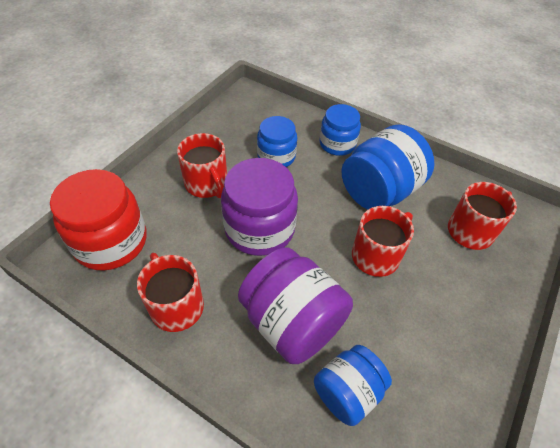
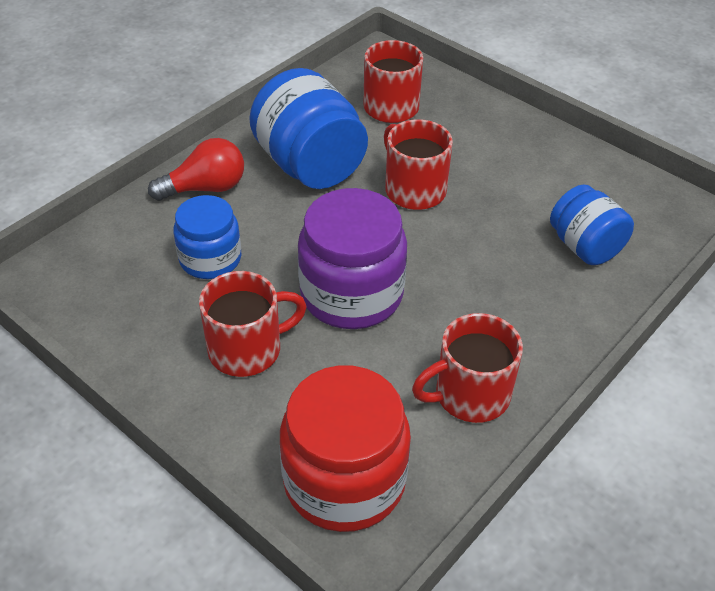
camera: 80 degrees left, 5 degrees down
(292, 322) = (500, 279): purple jar -> none
(337, 144) = (205, 188): blue jar -> red light bulb

